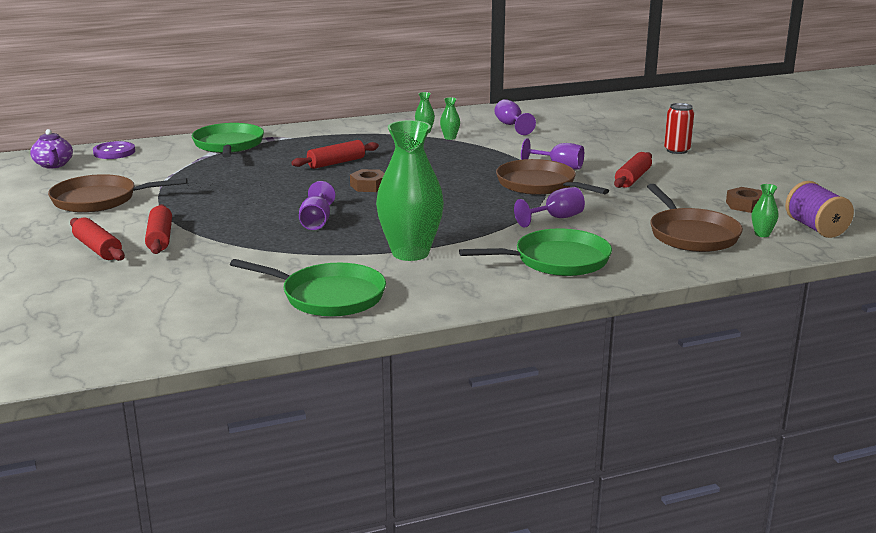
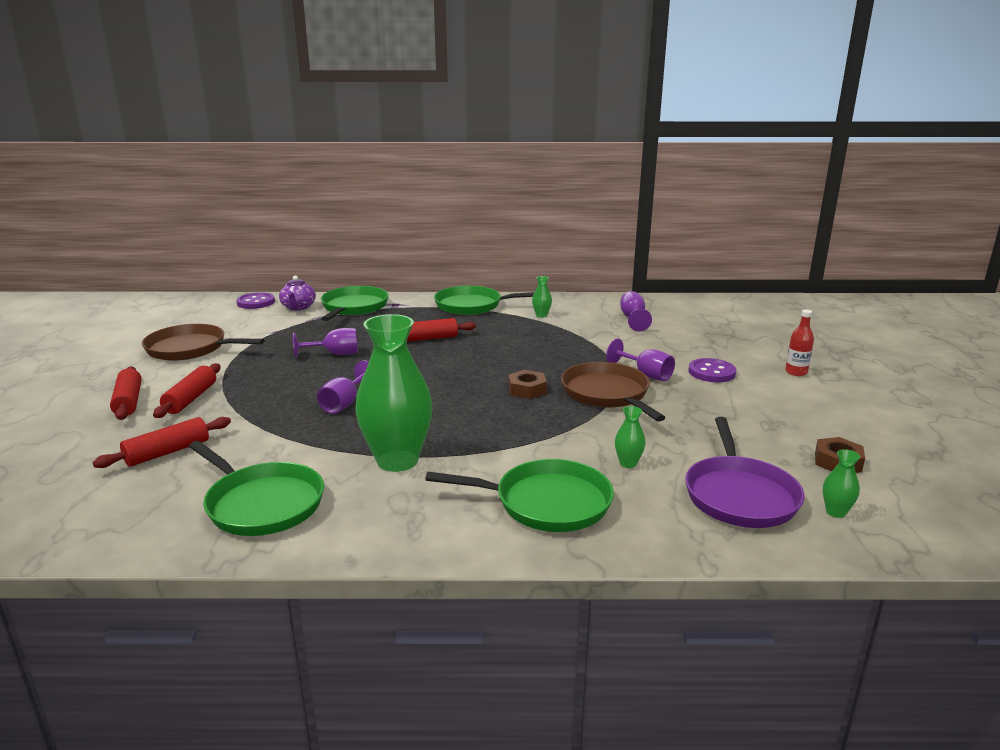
camera: 20 degrees right, 0 degrees up
(53, 165) = (197, 308): purple teapot -> purple teapot (298, 307)
(349, 131) = (472, 305): none -> green pan
(368, 186) = (433, 369): brown nut -> brown nut (527, 390)
(450, 138) = (560, 325): green vase -> green vase (628, 463)
(556, 218) = (591, 441): purple goblet -> purple goblet (335, 354)
(611, 159) = (711, 372): none -> purple button
(632, 178) = (719, 401): red rolling pin -> red rolling pin (167, 452)
(677, 150) = (796, 372): red can -> red bottle
(691, 235) = (739, 495): brown pan -> purple pan
(815, 228) = (918, 516): purple spool -> none

